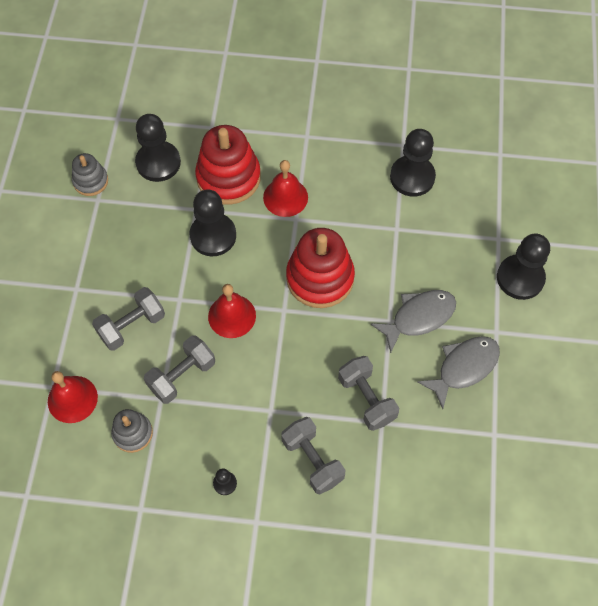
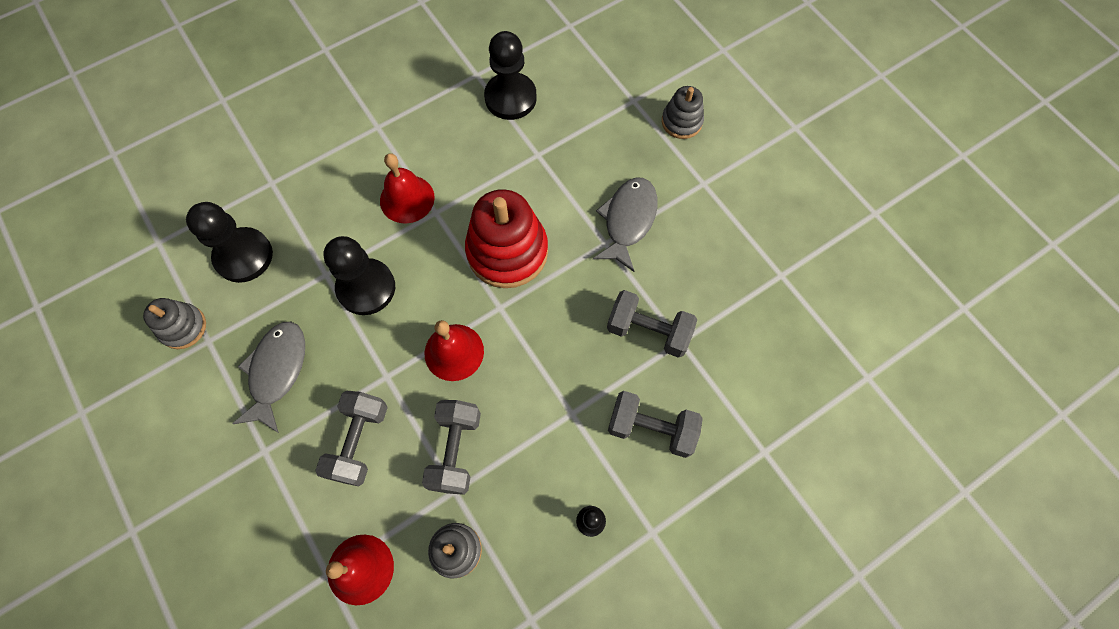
camera: 40 degrees left, 5 degrees up
(228, 177) = (332, 220): red stacking toy -> none
(464, 368) = (705, 236): grey fish -> grey fish (277, 371)
(520, 278) = (681, 122): black pawn -> grey stacking toy

